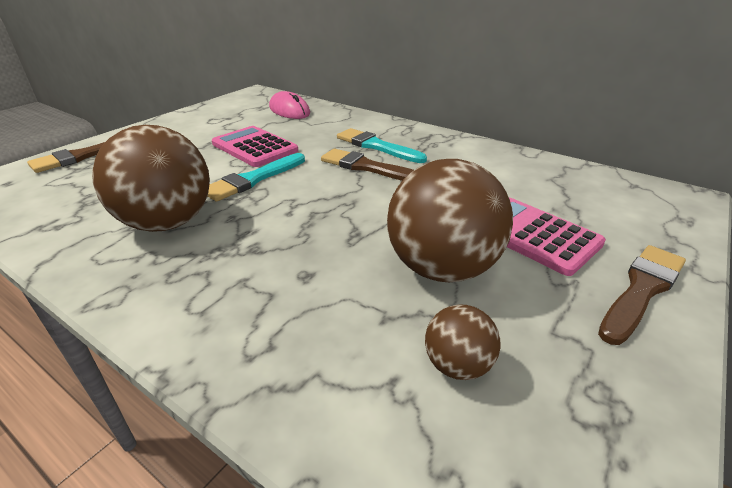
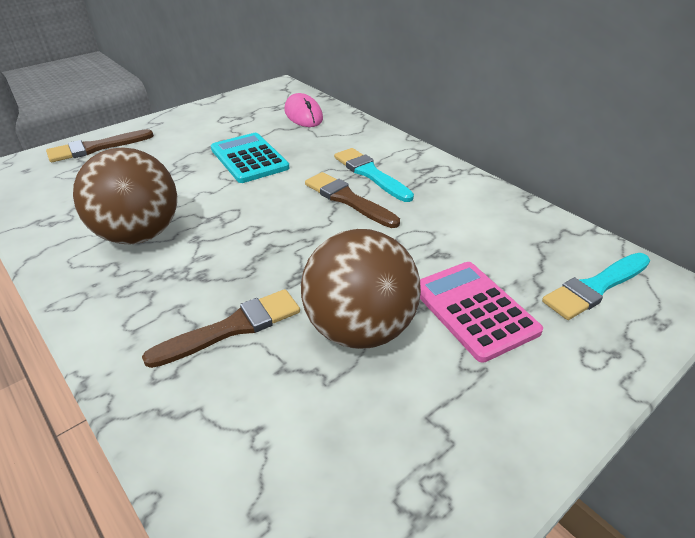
camera: 15 degrees right, 5 degrees up
(253, 179) = (232, 197): turquoise brush -> turquoise brush (595, 287)
(255, 147) = (249, 158): pink calculator -> turquoise calculator
(457, 365) = (320, 428): brown ball -> none
(641, 290) = (547, 393): brown brush -> brown brush (232, 328)

